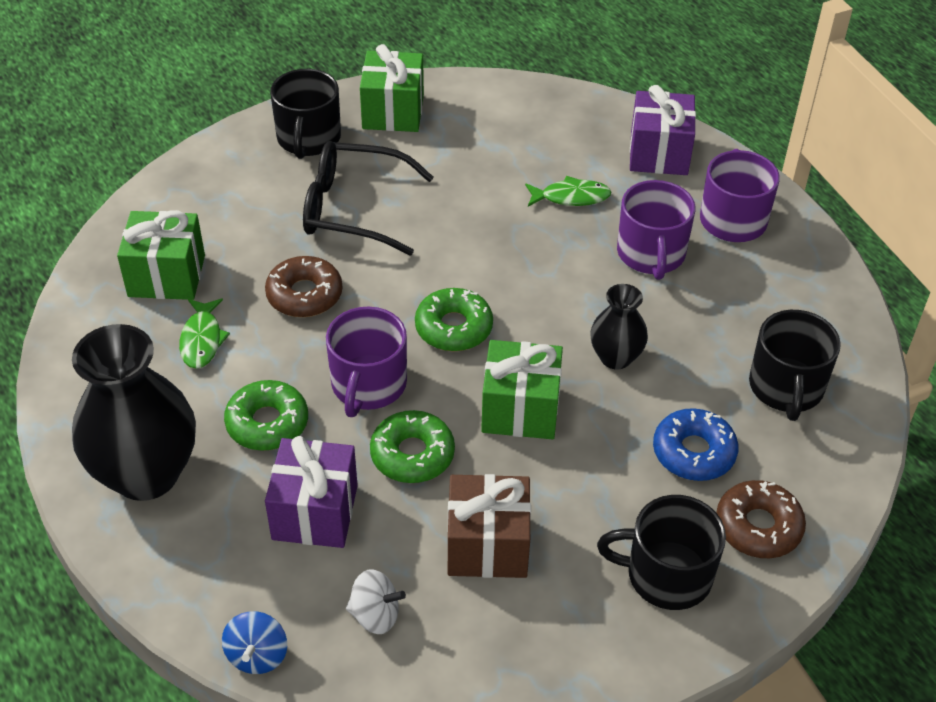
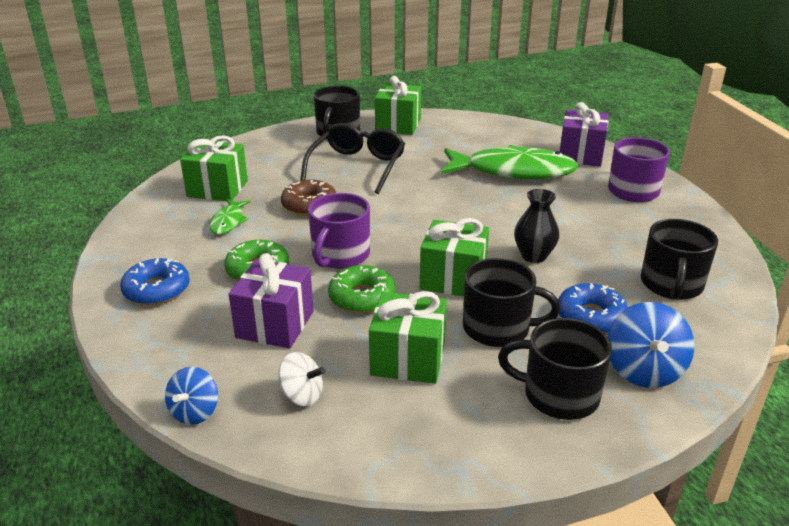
camera: 10 degrees right, 15 degrees down
(146, 474) = (157, 290): black vase -> blue donut
(353, 209) = (357, 166): black glasses -> black glasses turned 90 degrees clockwise
(453, 328) = (412, 230): green donut -> none
(487, 545) = (408, 359): brown gift -> green gift
(571, 197) = (513, 171): green fish -> green fish, size x2.17
(586, 484) = (498, 328): none -> black mug
(651, 254) = (569, 203): purple mug -> none
(758, 527) = (643, 370): brown donut -> blue spinning top

